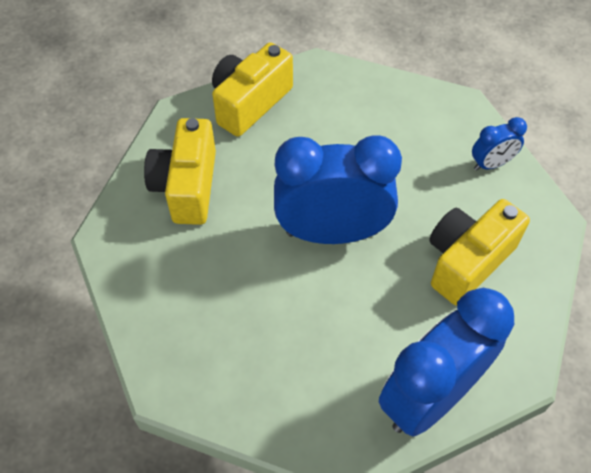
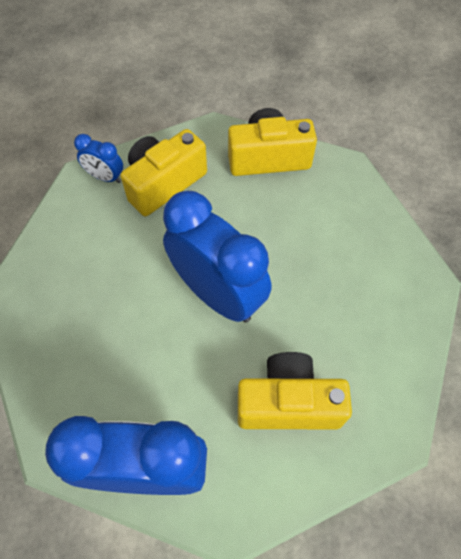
camera: 45 degrees right, 5 degrees up
(491, 164) = (397, 348): blue clock -> blue clock (105, 177)

